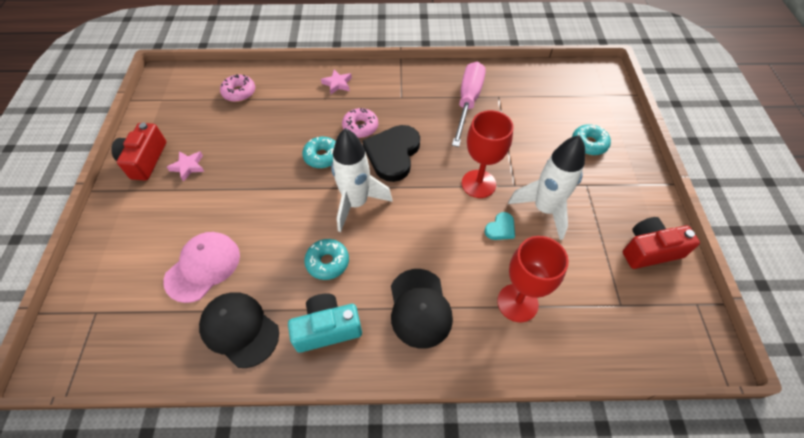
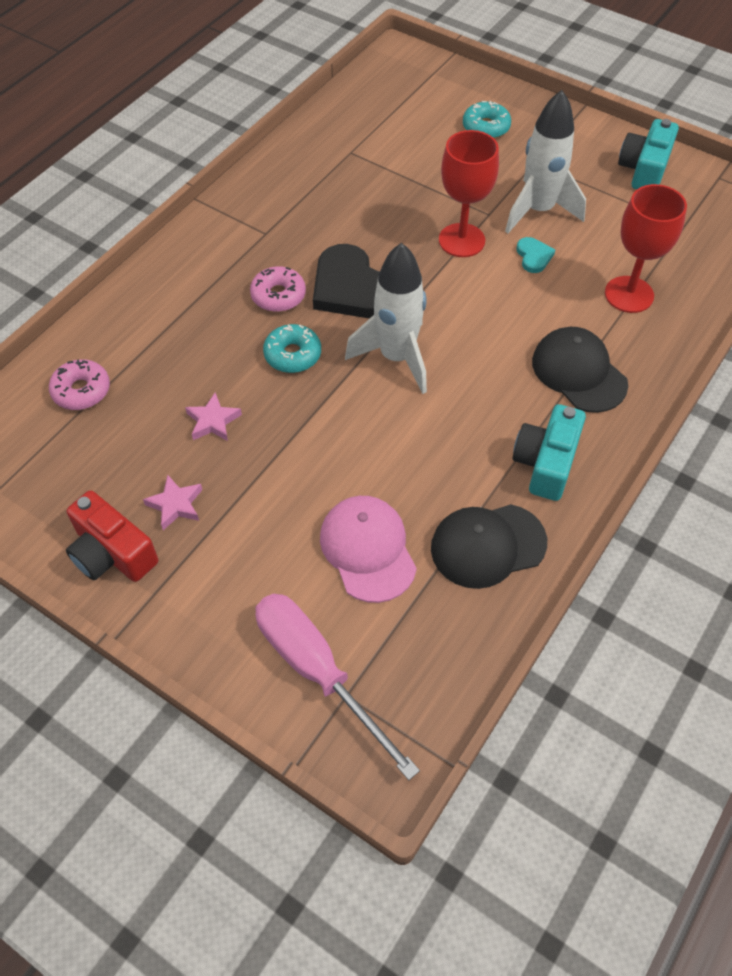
camera: 55 degrees left, 0 degrees up
(327, 262) = (459, 423): turquoise donut -> none
(337, 84) = (177, 281): pink star -> pink star (213, 421)
(419, 308) = (579, 372): black cap -> black cap turned 150 degrees counterclockwise
(468, 102) = (334, 181): pink screwdriver -> pink screwdriver (317, 671)
(649, 250) = (644, 169): red camera -> turquoise camera

